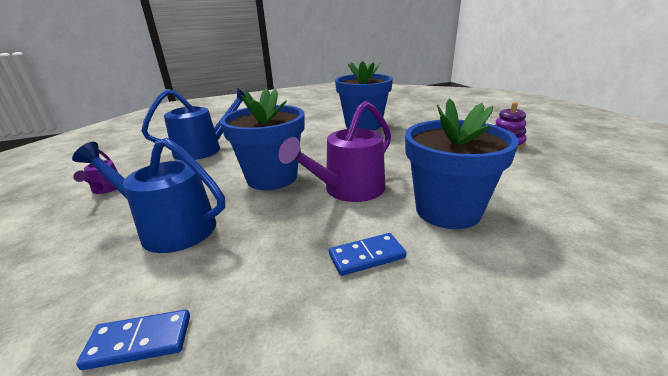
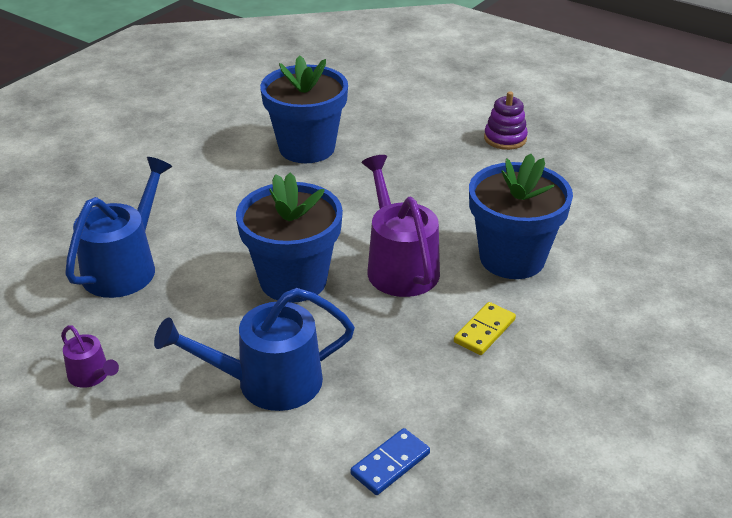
camera: 35 degrees left, 10 degrees up
(349, 190) = (399, 266): purple watering can -> purple watering can turned 150 degrees clockwise
(367, 256) = (484, 331): blue domino -> yellow domino

